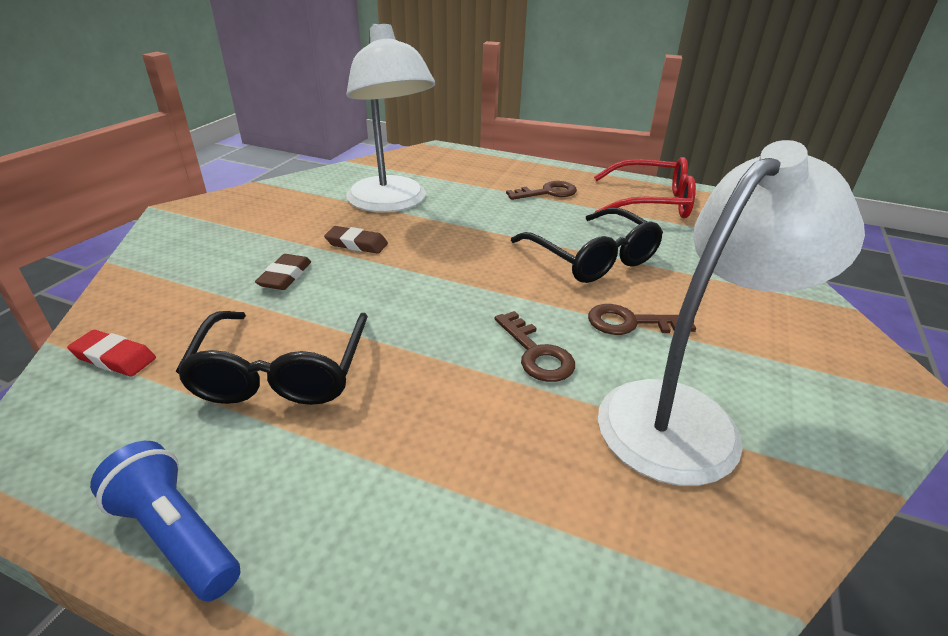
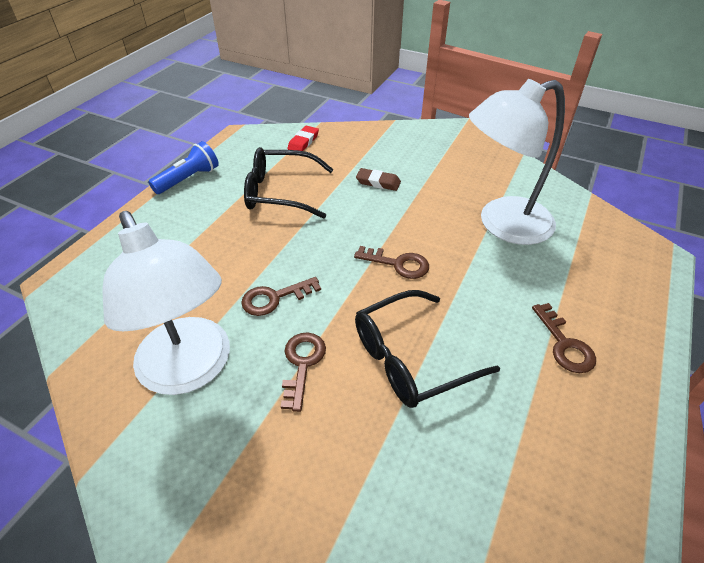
camera: 95 degrees right, 10 degrees up
(356, 244) = (424, 209): brown eraser -> none
(459, 263) = (398, 264): none -> brown key
(651, 202) = (568, 457): red glasses -> none

